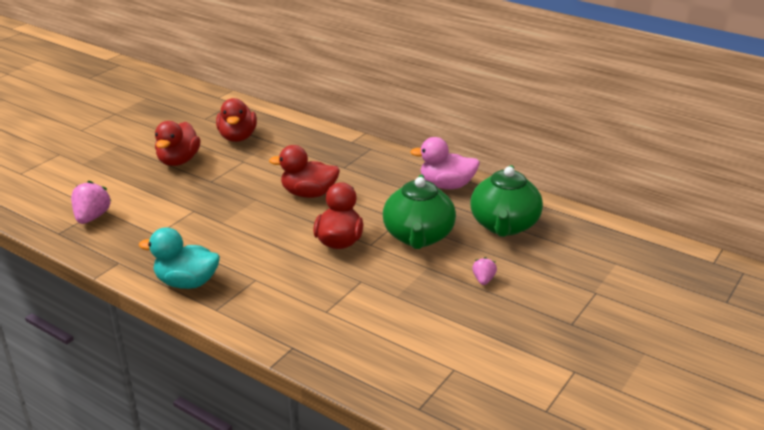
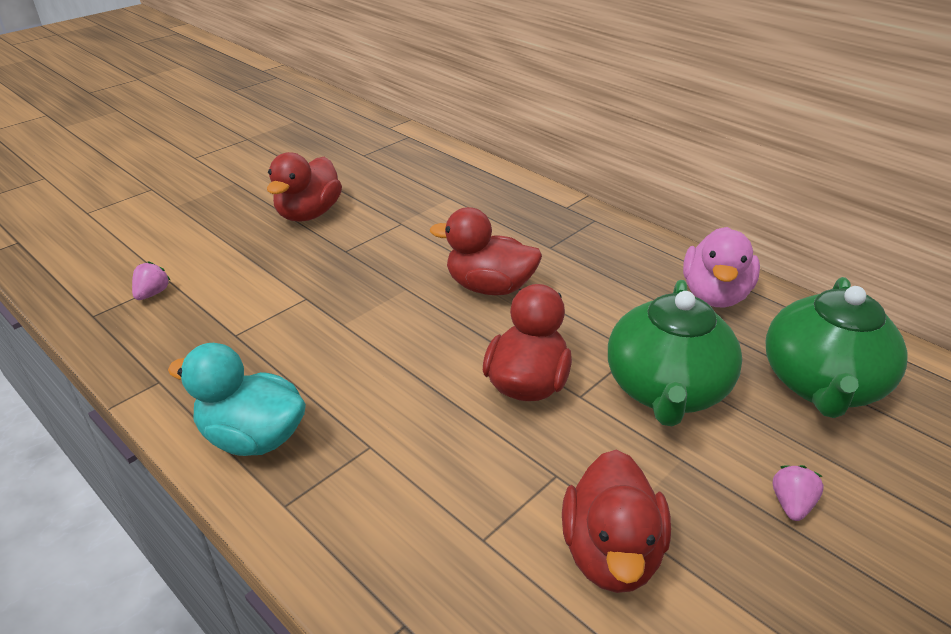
camera: 10 degrees right, 5 degrees up
(92, 217) = (152, 293): pink strawberry -> pink strawberry, size x0.58
(237, 137) = (402, 186): red duck -> red duck (611, 553)
(446, 185) = (715, 295): pink duck -> pink duck turned 90 degrees counterclockwise

